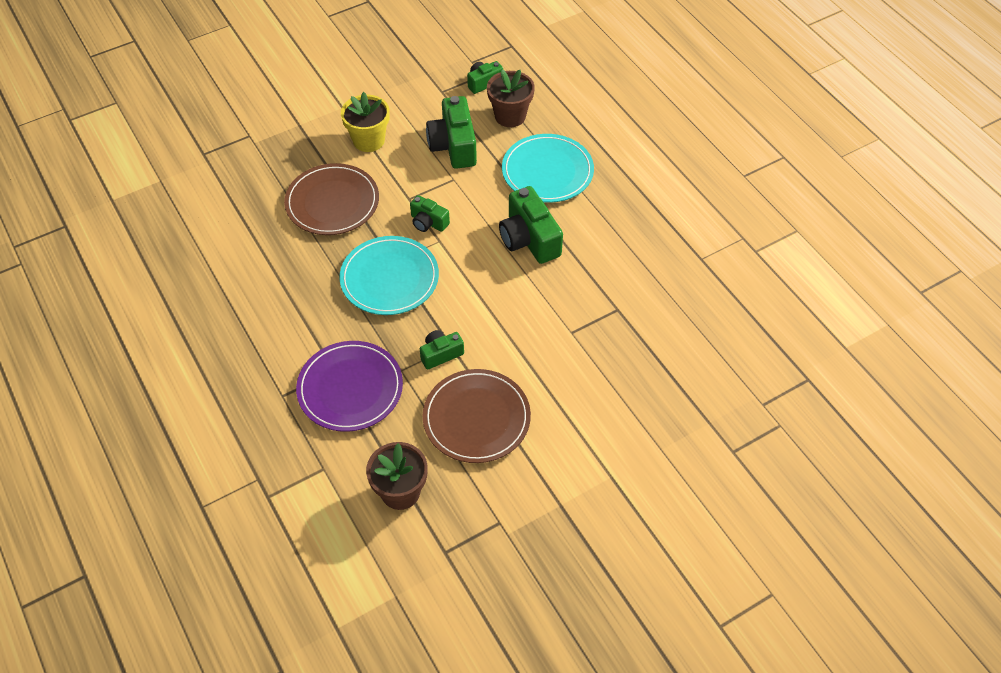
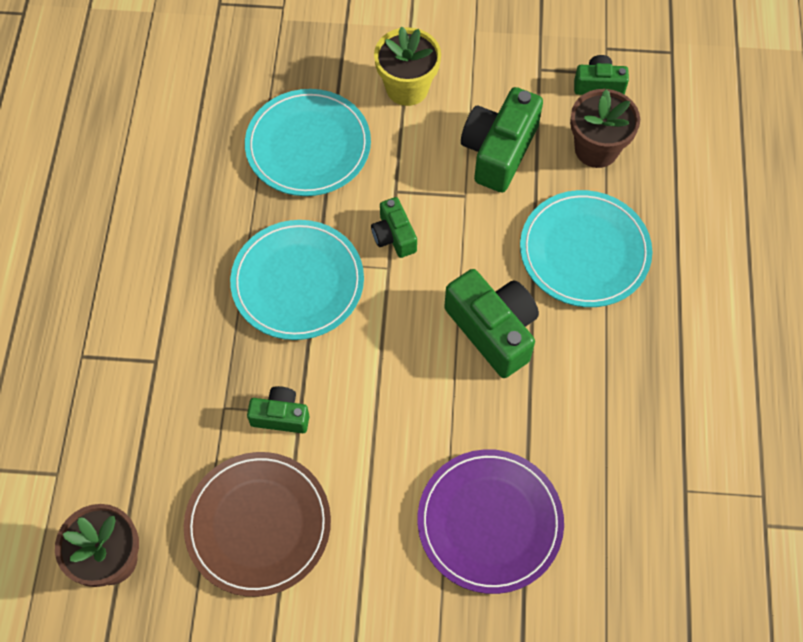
camera: 35 degrees right, 10 degrees up
(332, 202) = (308, 146): brown plate -> turquoise plate
(350, 388) = (155, 394): purple plate -> purple plate (489, 522)
(529, 239) = (493, 330): green camera -> green camera turned 135 degrees clockwise

